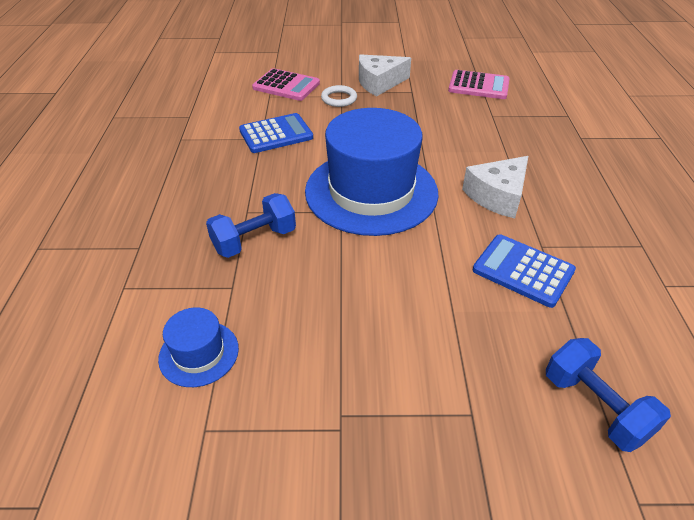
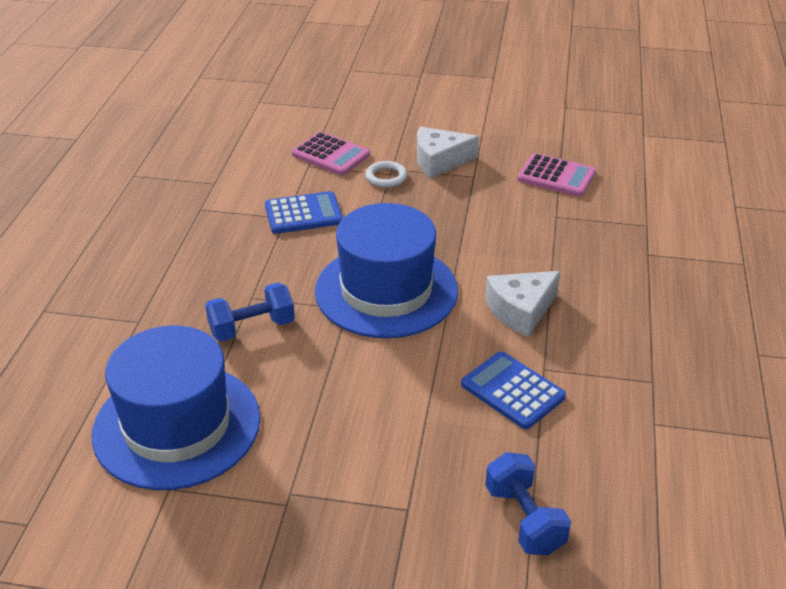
camera: 10 degrees right, 5 degrees down
(199, 353) = (177, 425): blue hat -> blue hat, size x2.26

